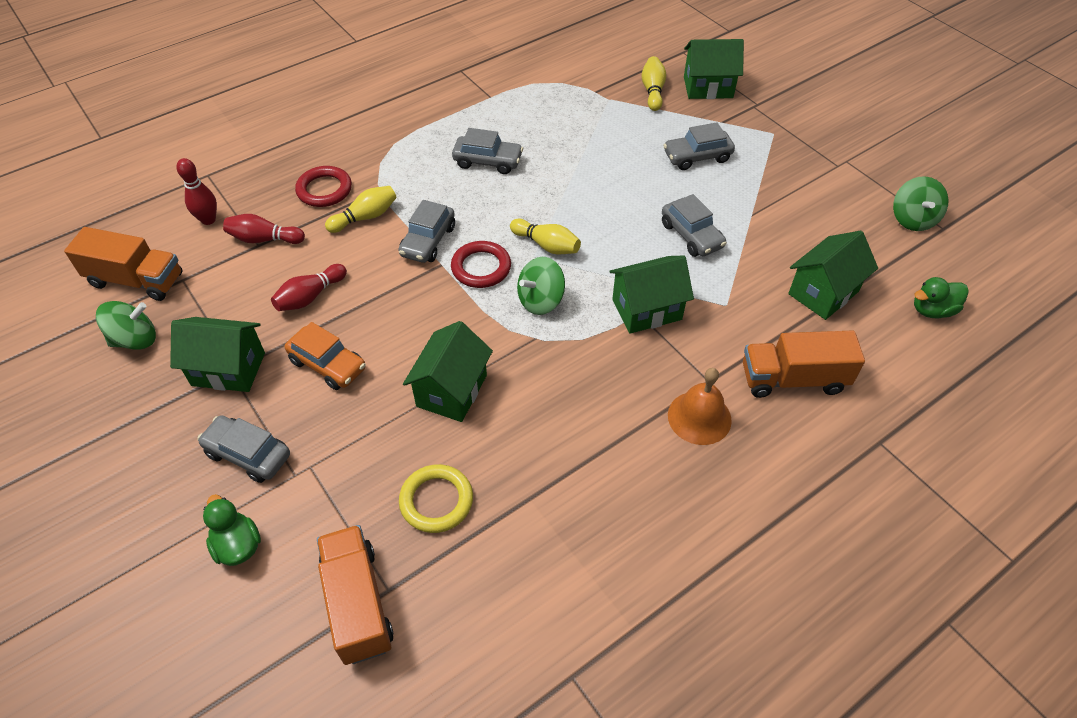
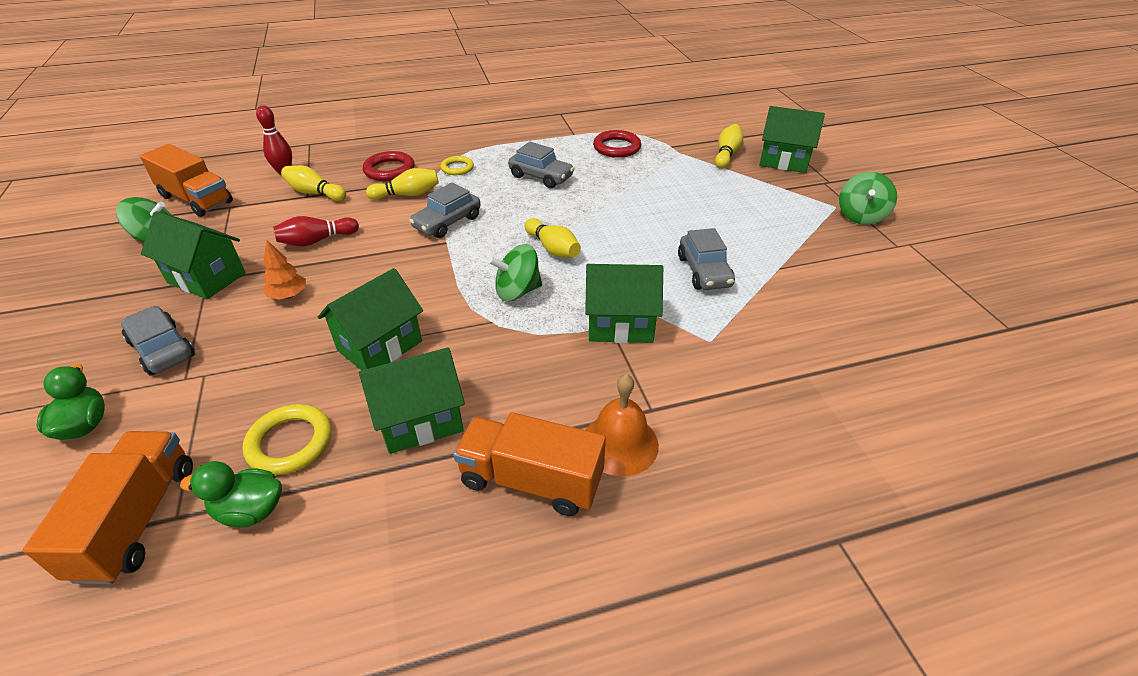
camera: 20 degrees right, 10 degrees down
(264, 239) = (315, 193): red bowling pin -> yellow bowling pin
(328, 365) = (288, 295): orange car -> orange tree
(395, 170) = (457, 168): none -> yellow ring
(481, 267) = (480, 252): red ring -> red ring (617, 147)
(697, 157) = (744, 210): grey car -> none
(793, 379) = (753, 434): orange truck -> orange truck (531, 480)
(823, 292) = (830, 356): green house -> green house (420, 420)
(912, 219) = (972, 311): green spinning top -> green spinning top (860, 216)
(932, 310) = (967, 408): green duck -> green duck (250, 510)

